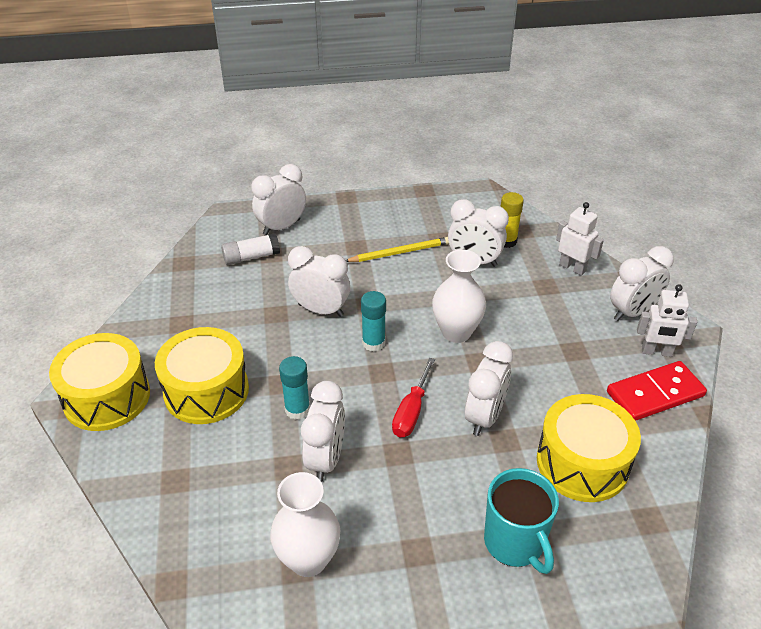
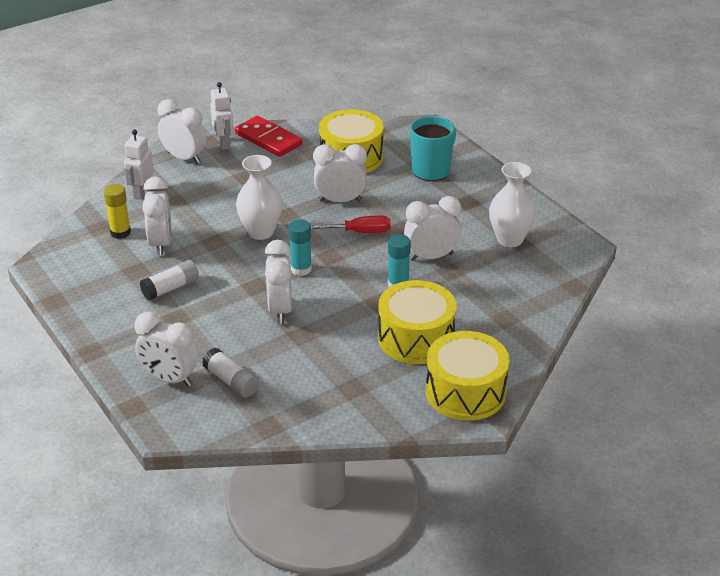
camera: 115 degrees left, 5 degrees down
(400, 252) = (170, 288): yellow pencil -> white glue stick

